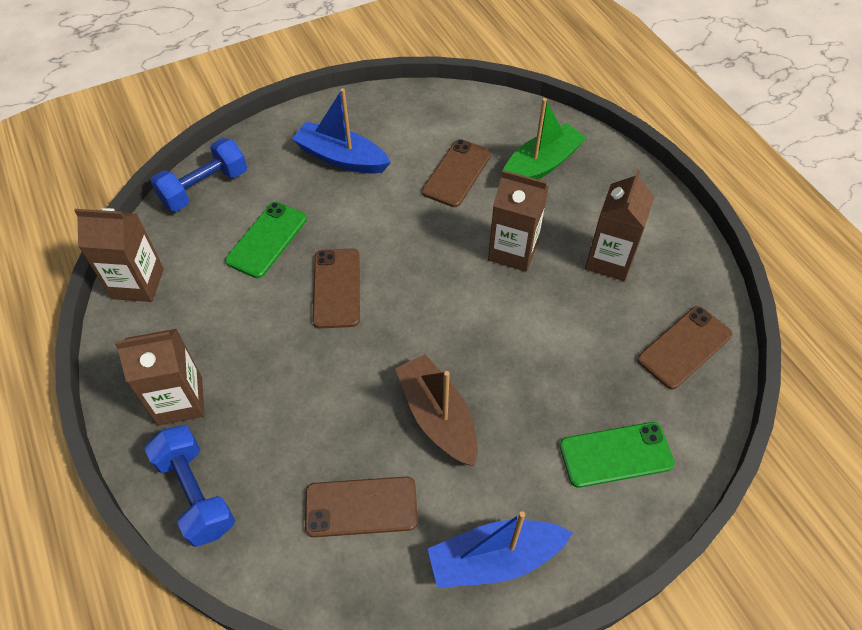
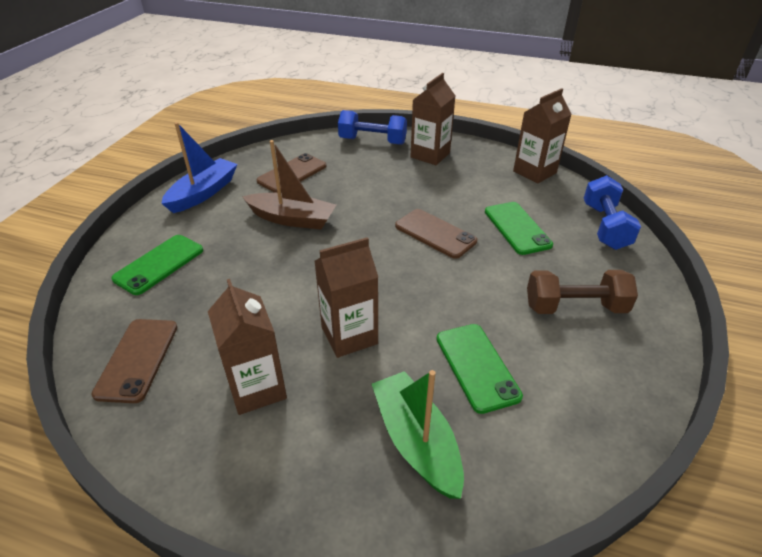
camera: 135 degrees right, 15 degrees down
(341, 158) = (575, 307): blue boat -> brown dumbbell
(457, 173) = (476, 367): brown phone -> green phone
(541, 165) = (416, 441): green boat -> green boat turned 150 degrees clockwise

